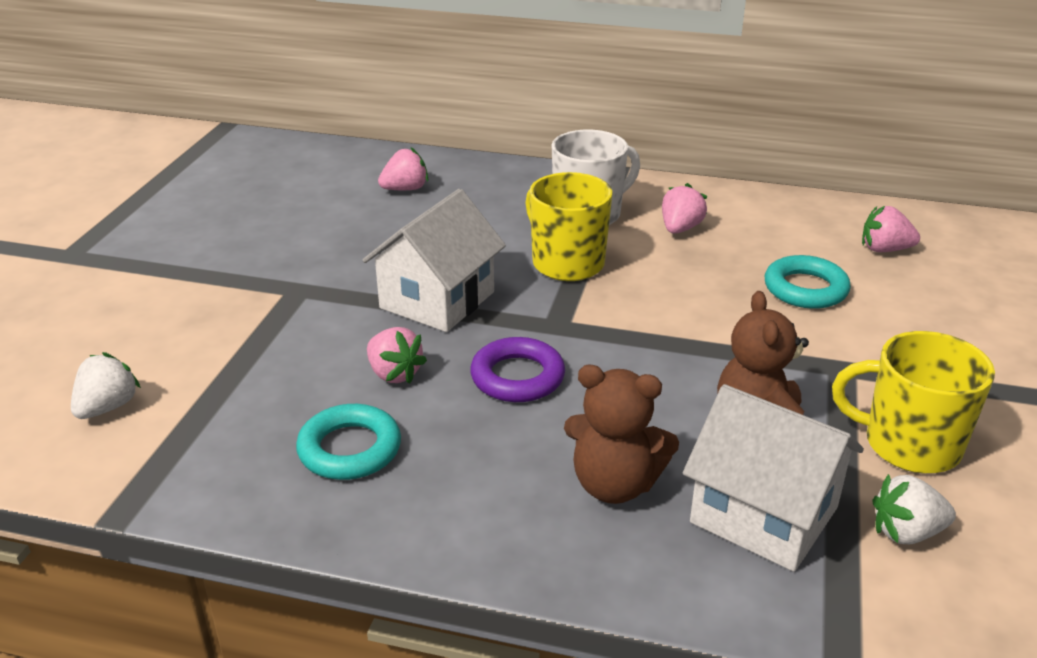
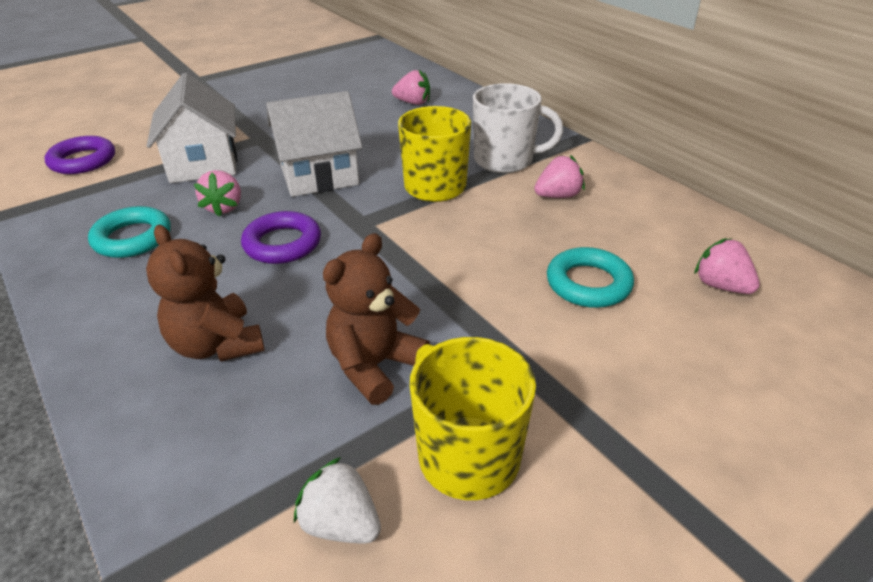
camera: 40 degrees right, 5 degrees up
(107, 407) = (83, 161): white strawberry -> purple ring
(764, 515) = (266, 431): white house -> white house (203, 163)

